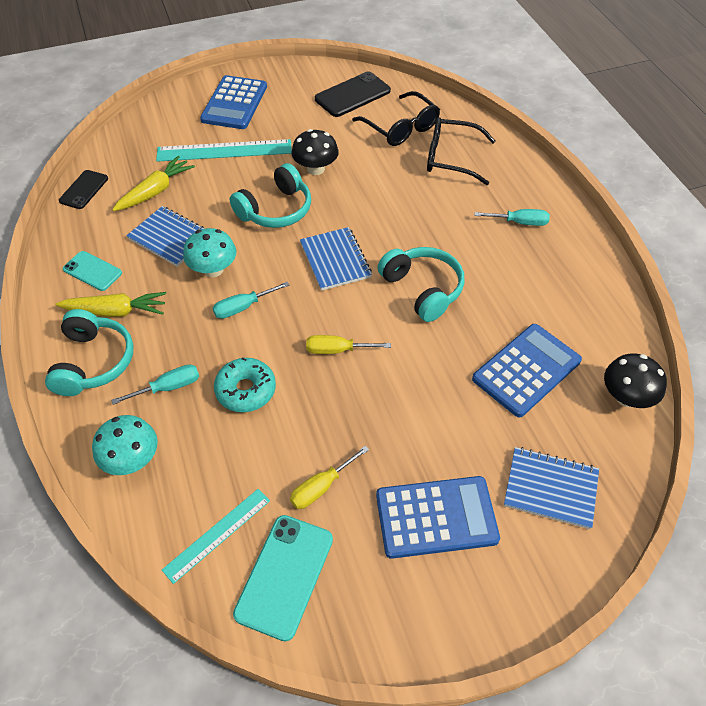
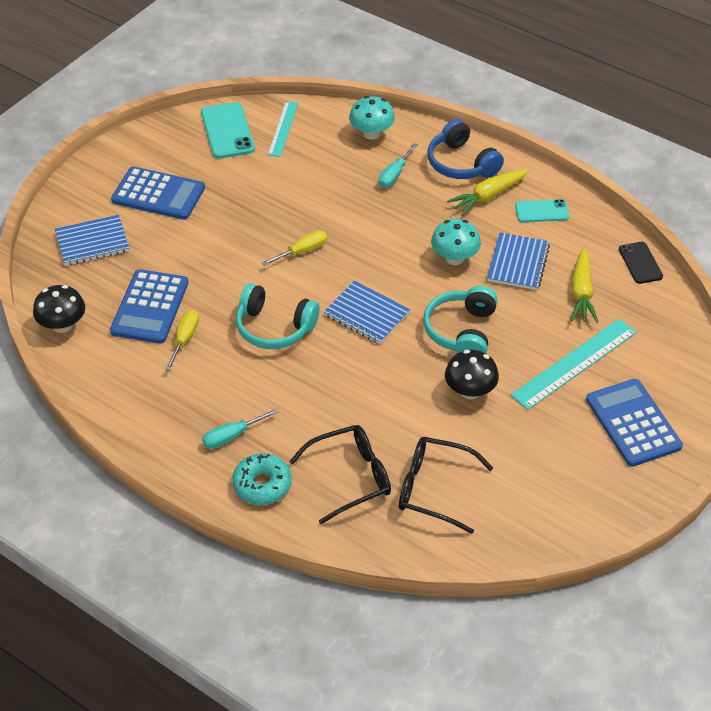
camera: 145 degrees right, 5 degrees down
(93, 362) = (461, 163): turquoise headphones -> blue headphones
(170, 238) = (518, 263): blue notebook -> blue notebook turned 75 degrees counterclockwise
(243, 307) = (401, 244): turquoise screwdriver -> none
(246, 390) = (341, 198): turquoise donut -> turquoise donut (262, 485)
(321, 487) = (242, 175): yellow screwdriver -> yellow screwdriver (185, 339)
(352, 95) = (527, 507): black phone -> none
(436, 517) = (158, 194): blue calculator -> blue calculator turned 120 degrees counterclockwise

